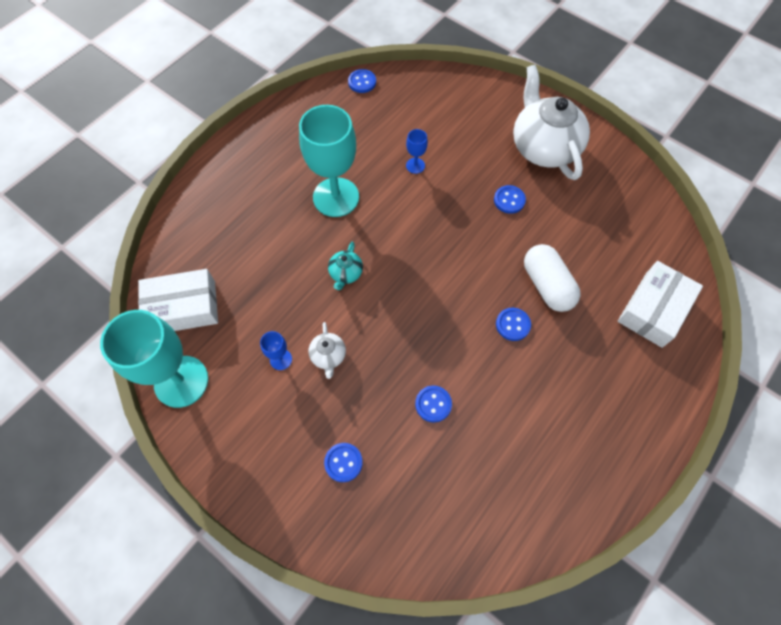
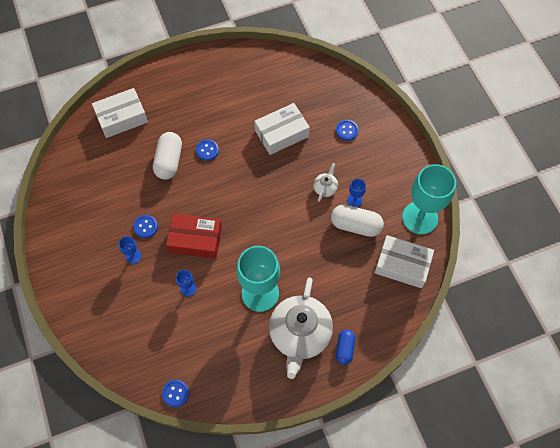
camera: 150 degrees left, 0 degrees up
(215, 190) = (344, 349): none -> blue capsule
(264, 327) = (355, 225): none -> white capsule
(346, 273) = (286, 233): turquoise teapot -> none
(433, 404) = (281, 133): blue button -> white box
(444, 214) = (195, 240): none -> red box
(496, 166) = (133, 256): none -> blue goblet
(543, 147) = (88, 253): white teapot -> white teapot (300, 334)

